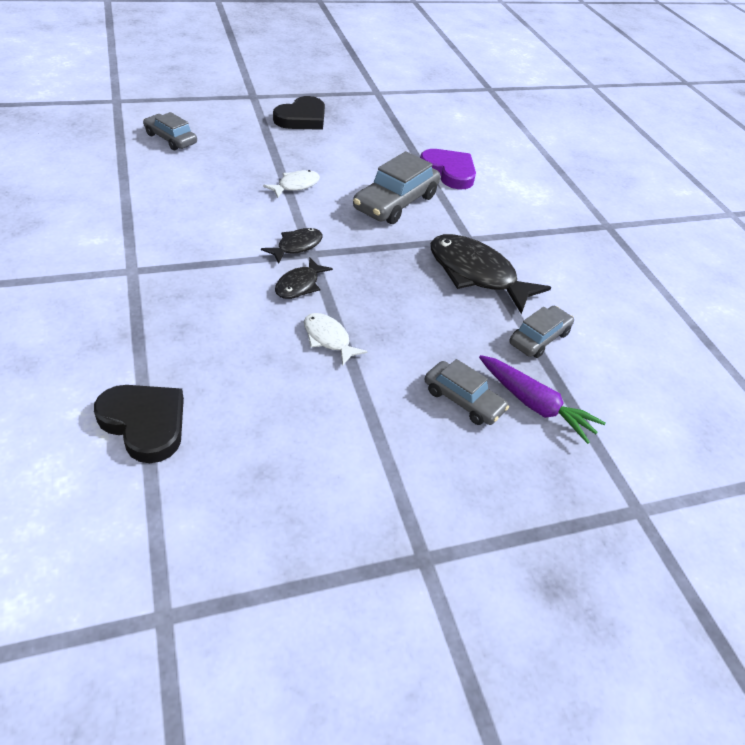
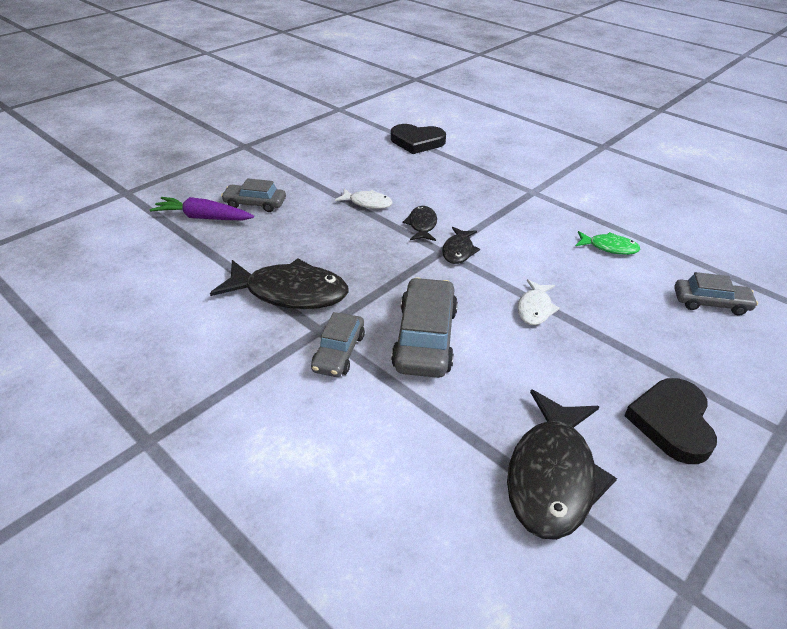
camera: 155 degrees right, 5 degrees down
(166, 194) = (609, 247): none -> green fish
(390, 130) = (552, 475): none -> black fish
(449, 172) = (406, 427): purple heart -> none
(539, 338) = (211, 260): grey car -> grey car (339, 352)

